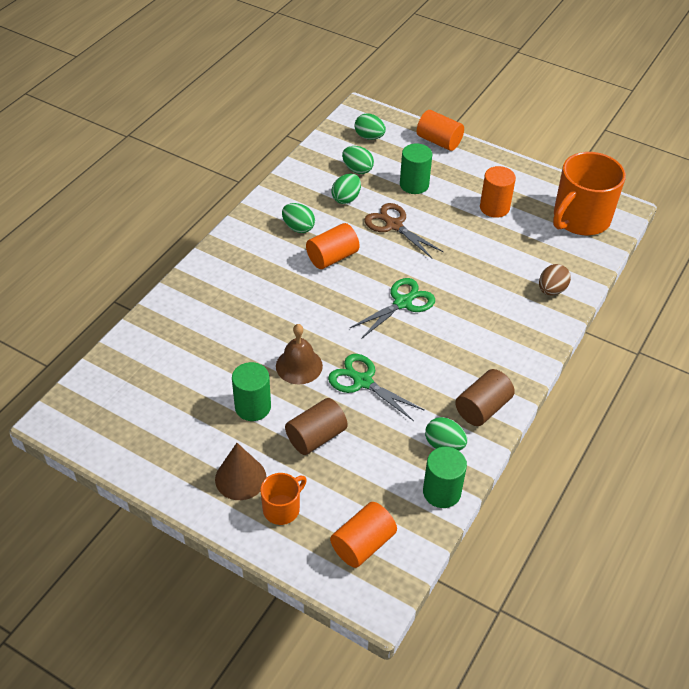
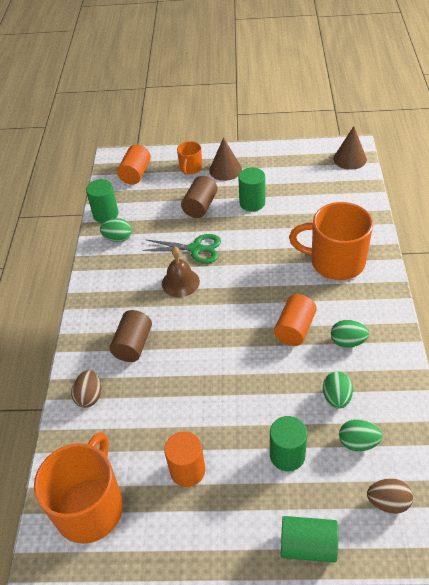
camera: 155 degrees right, 0 degrees up
(81, 405) = (350, 159): none -> brown cone
(236, 294) = (335, 262): none -> orange mug
(299, 366) = (246, 238): brown bell -> brown bell (180, 282)
(369, 137) = (387, 502): green egg -> brown egg
(394, 225) = (269, 391): brown scissors -> none
(402, 303) = (208, 318): green scissors -> none
(439, 141) = (308, 545): orange cylinder -> green cylinder
(482, 408) = (104, 271): brown cylinder -> brown cylinder (133, 345)

